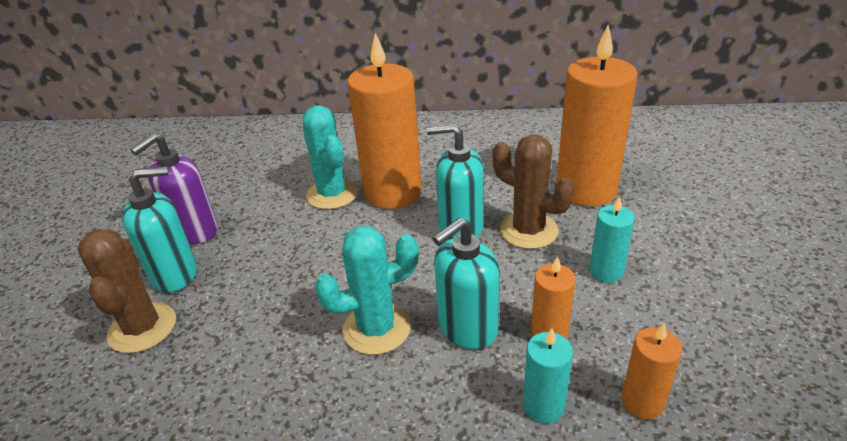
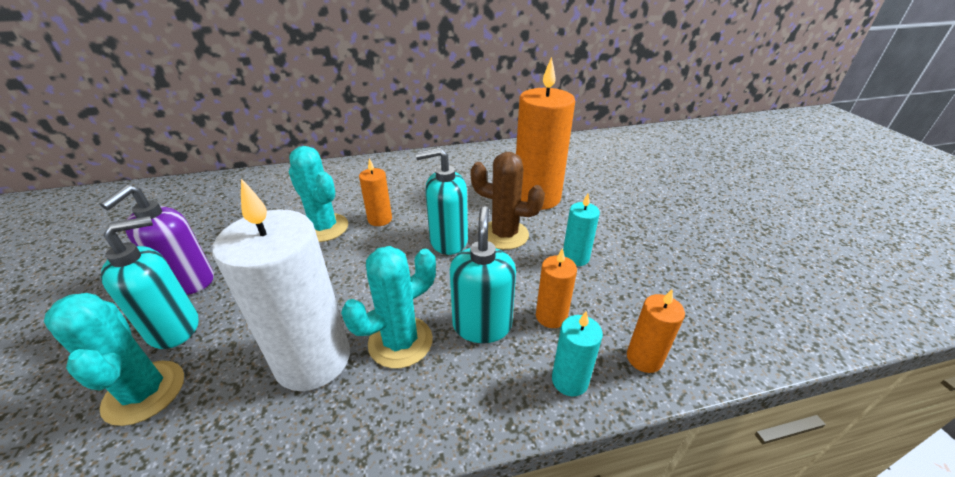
camera: 20 degrees left, 0 degrees up
(142, 328) = (144, 392): brown cactus -> turquoise cactus
(289, 329) = (313, 359): none -> white candle
(393, 192) = (380, 219): orange candle -> orange candle, size x0.47
(467, 328) = (482, 325): turquoise soap dispenser -> turquoise soap dispenser turned 150 degrees clockwise

